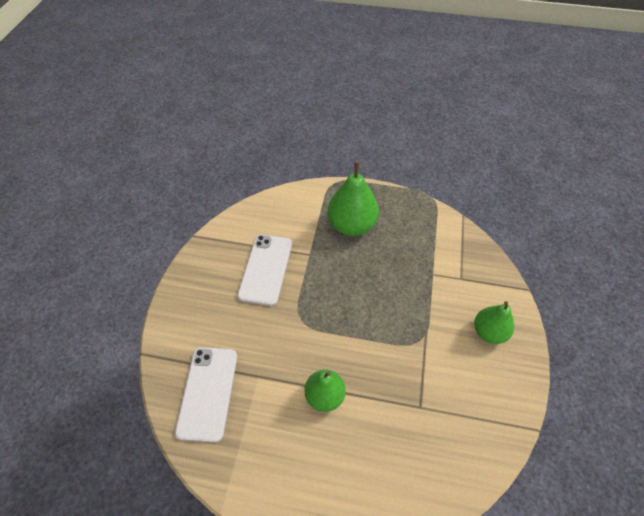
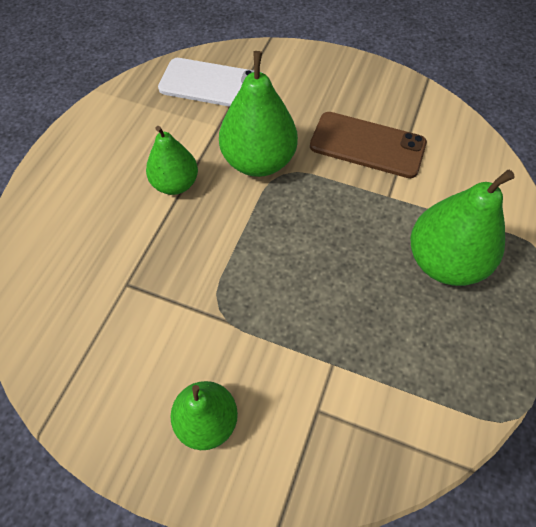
camera: 100 degrees right, 5 degrees up
(266, 269) = (367, 145): white phone -> brown phone
(292, 338) = (258, 161): none -> green pear

